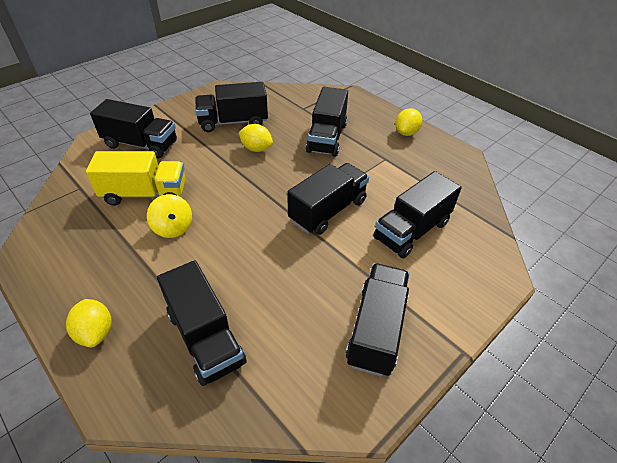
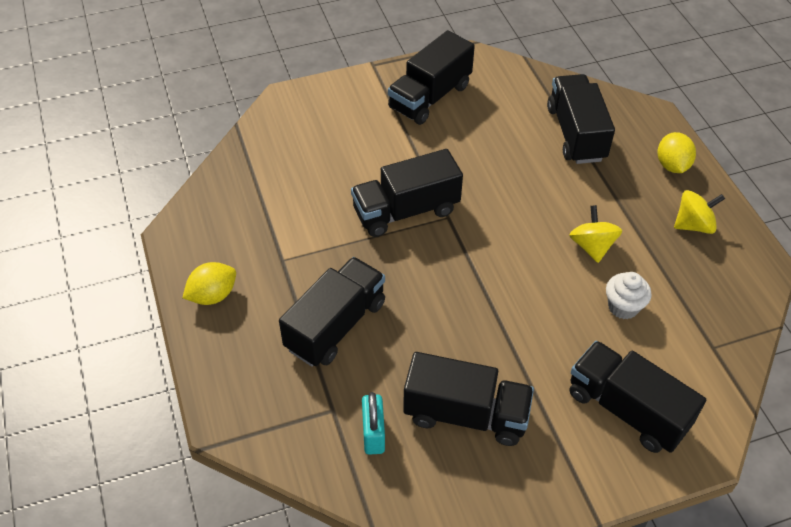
camera: 155 degrees left, 5 degrees up
(81, 272) = (693, 225): none -> yellow spinning top
(145, 194) = (623, 307): yellow truck -> white cupcake
(256, 149) = (450, 339): yellow lemon -> none
(277, 105) = (373, 434): none -> turquoise padlock
(411, 230) = (331, 161): black truck -> none

